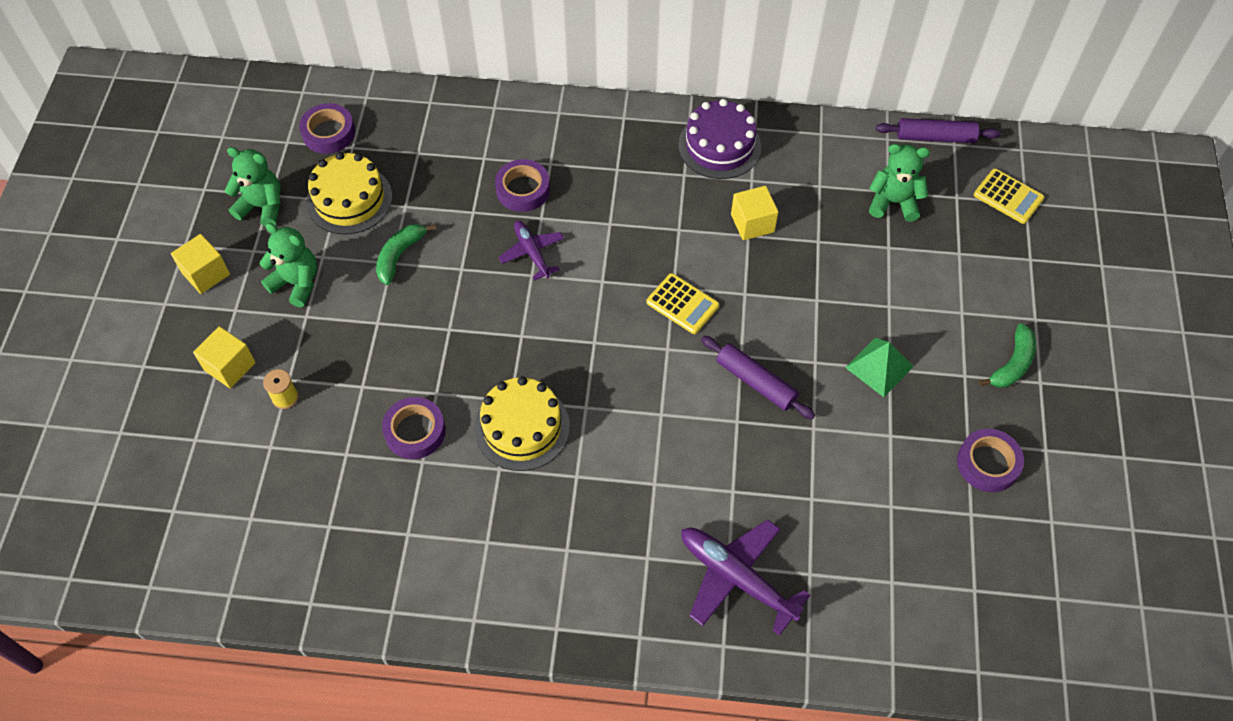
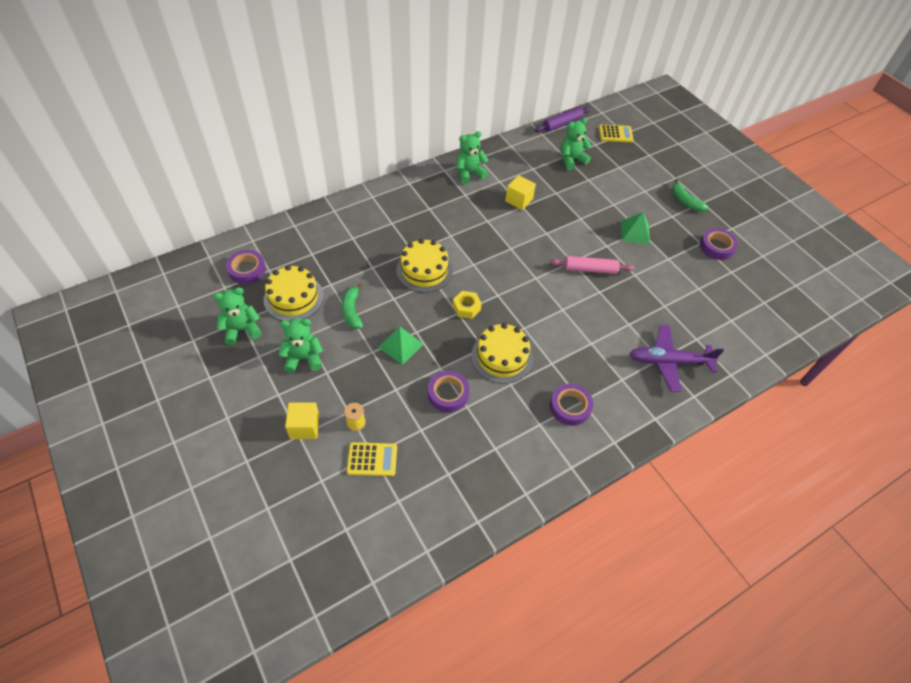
camera: 40 degrees left, 5 degrees down
(206, 274) = (239, 385): yellow cube -> none
(416, 335) = (400, 345): none -> green pyramid
(523, 190) = (389, 242): purple tape -> purple tape (570, 407)
(532, 253) = (424, 270): purple plane -> yellow cake
(538, 335) = (466, 307): none -> yellow nut
(682, 304) = (522, 253): yellow calculator -> yellow calculator (372, 459)
(719, 146) = (469, 173): purple cake -> green teddy bear
(755, 382) = (590, 269): purple rolling pin -> pink rolling pin
(1012, 364) = (685, 201): green banana -> green banana turned 150 degrees clockwise

